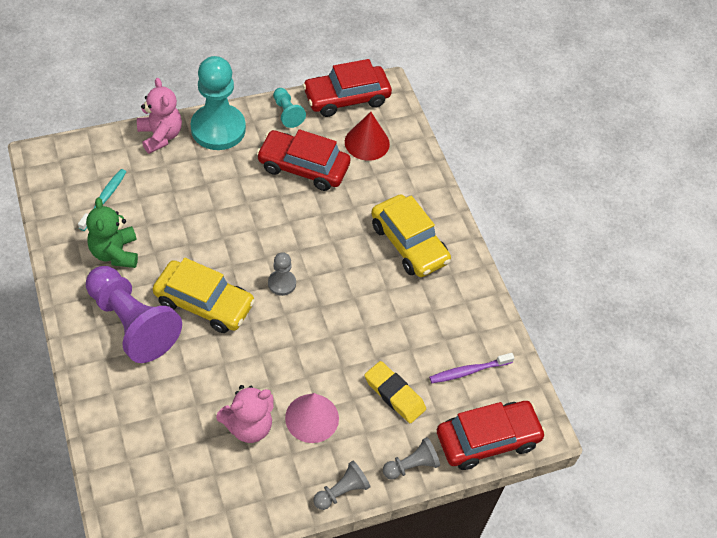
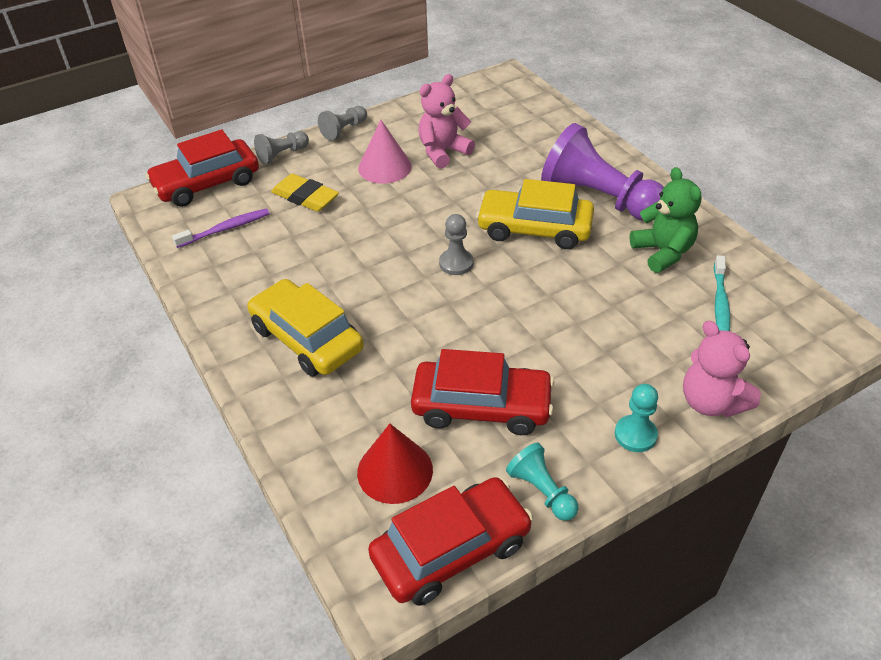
camera: 175 degrees right, 10 degrees down
(218, 129) = (635, 435): turquoise pawn -> turquoise pawn, size x0.47

